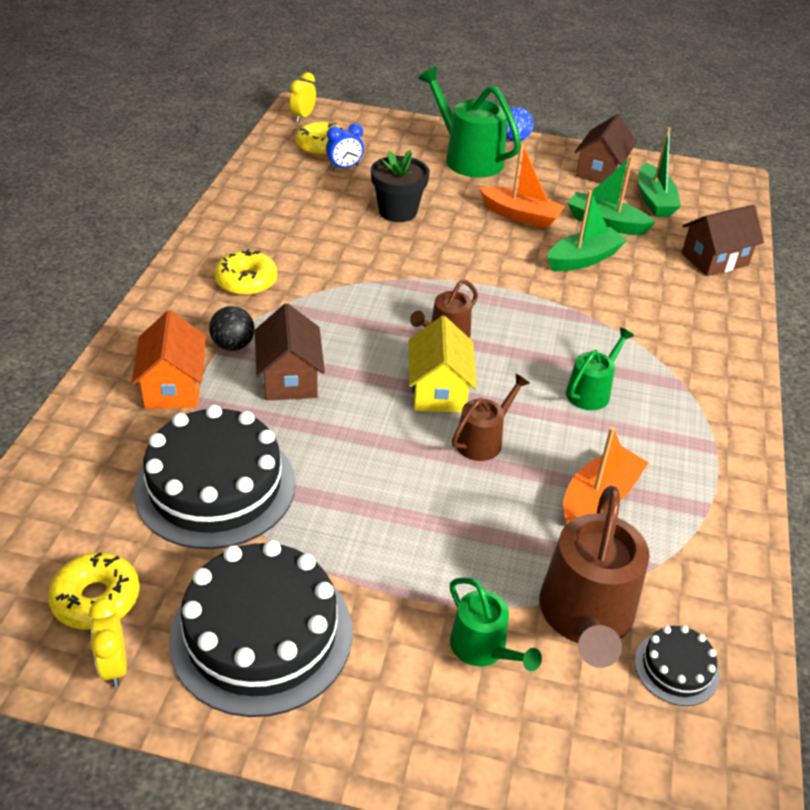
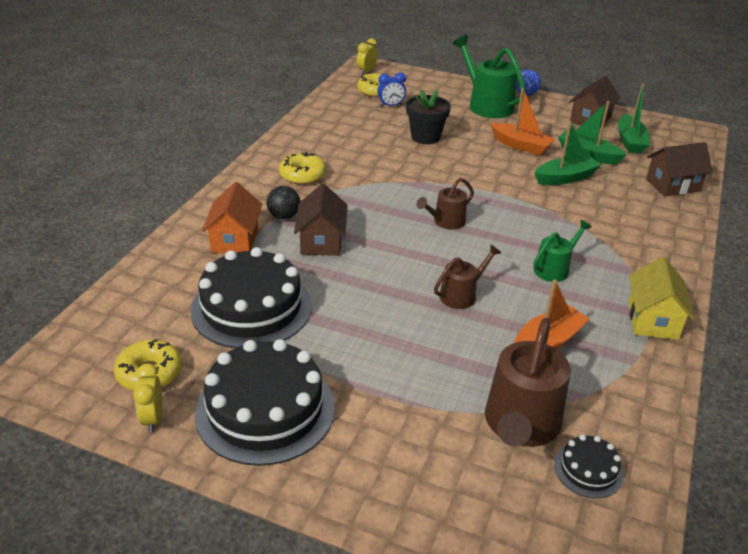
camera: 10 degrees right, 5 degrees down
(439, 390) = (433, 258): yellow house -> yellow house (653, 320)
(483, 648) = (433, 437): green watering can -> none

